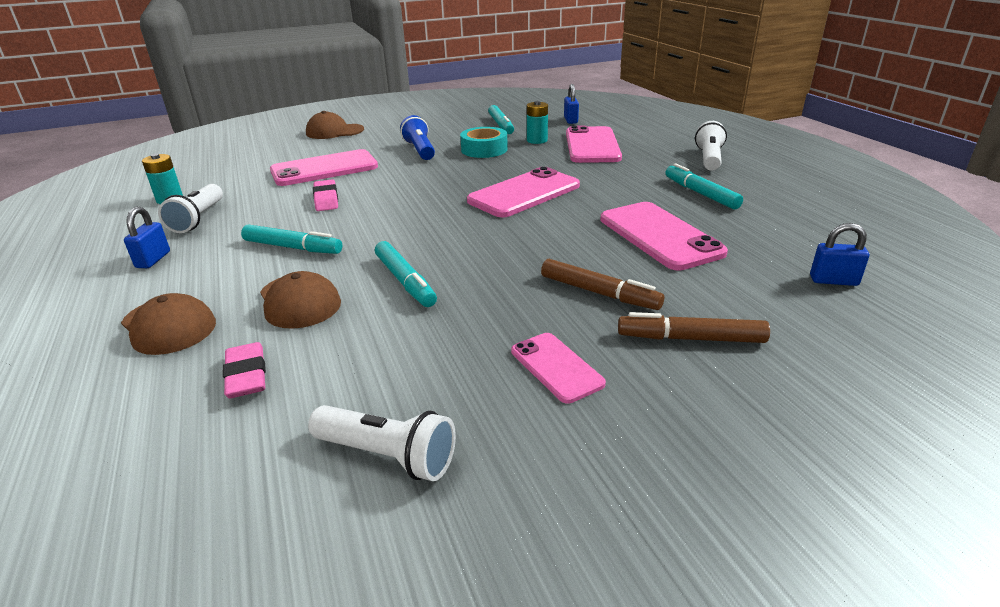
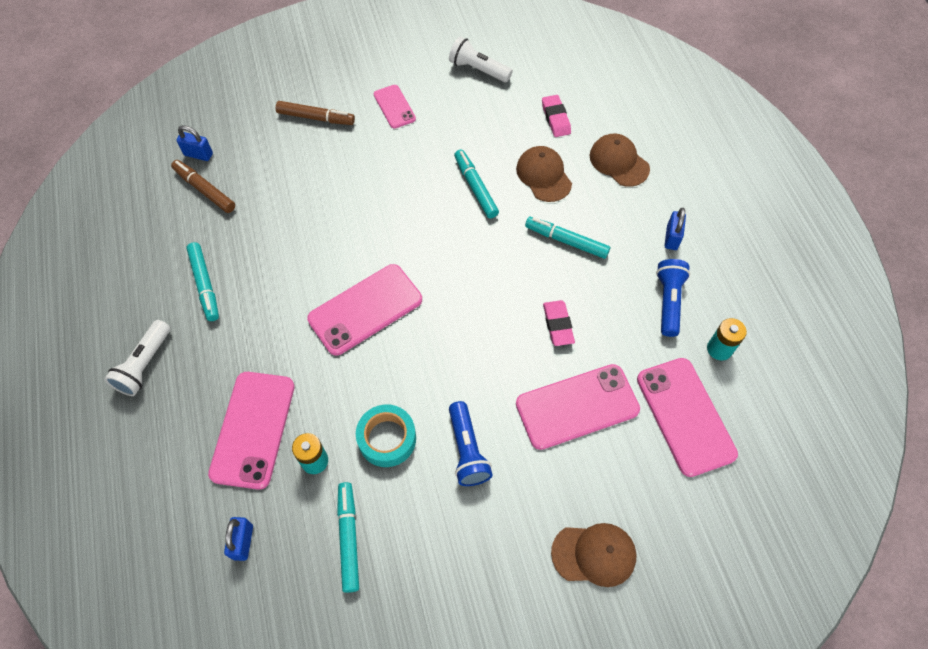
camera: 175 degrees left, 30 degrees up
(198, 219) = (668, 301): white flashlight -> blue flashlight
(599, 293) = (350, 160): brown marker -> brown marker (204, 190)
(659, 236) = (279, 220): pink phone -> pink phone (685, 416)

